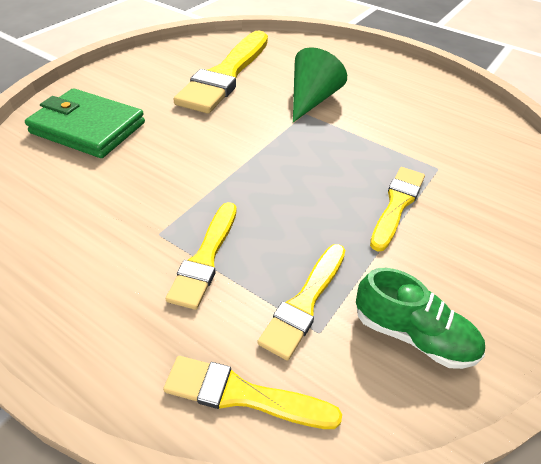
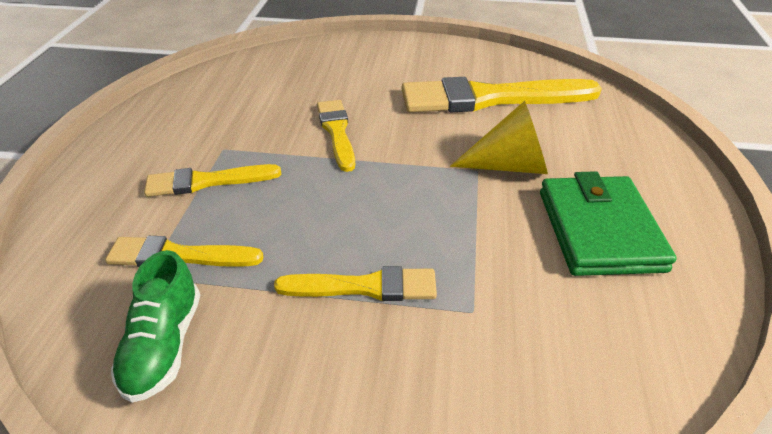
camera: 65 degrees right, 5 degrees down
(88, 128) = (329, 68): green wallet -> green wallet (599, 230)
(243, 394) = (69, 250): yellow brush -> yellow brush (337, 132)
(311, 100) = (510, 166): green cone -> yellow cone

